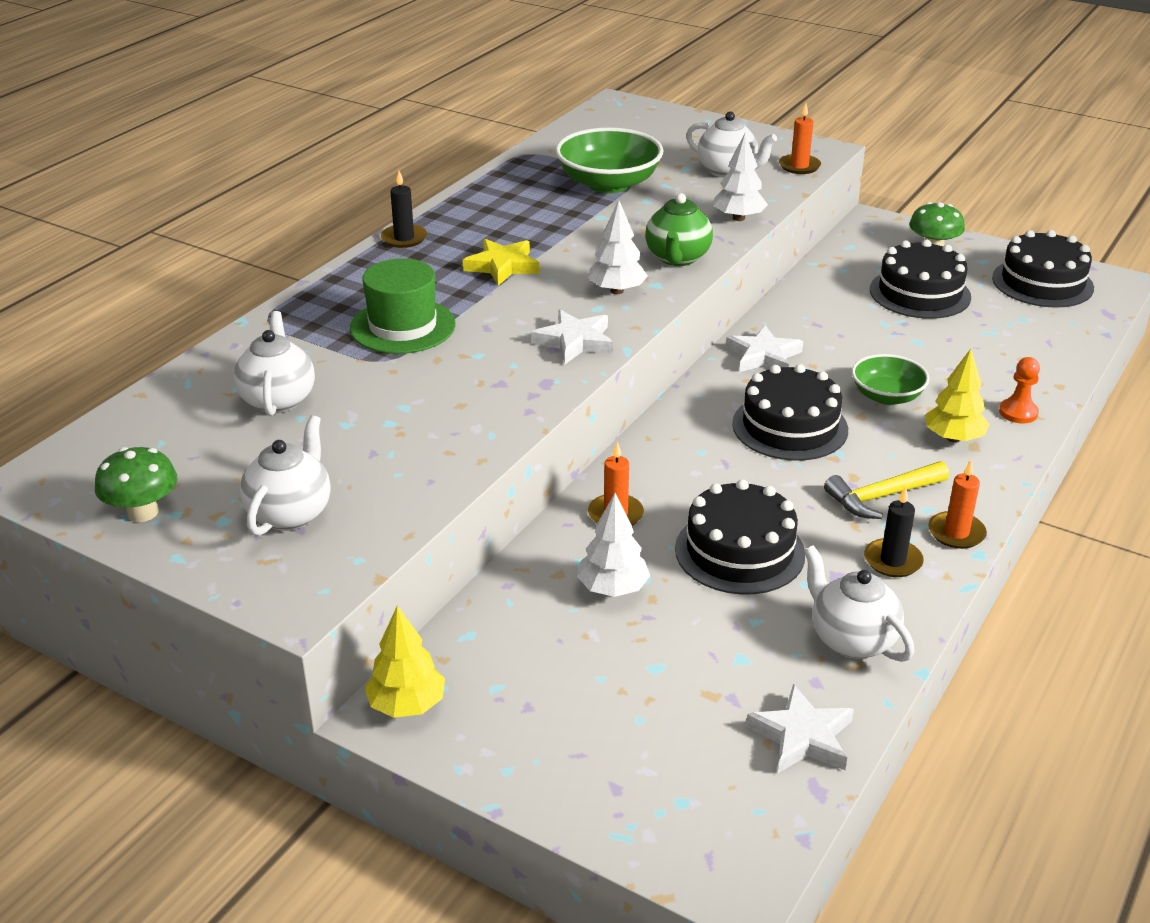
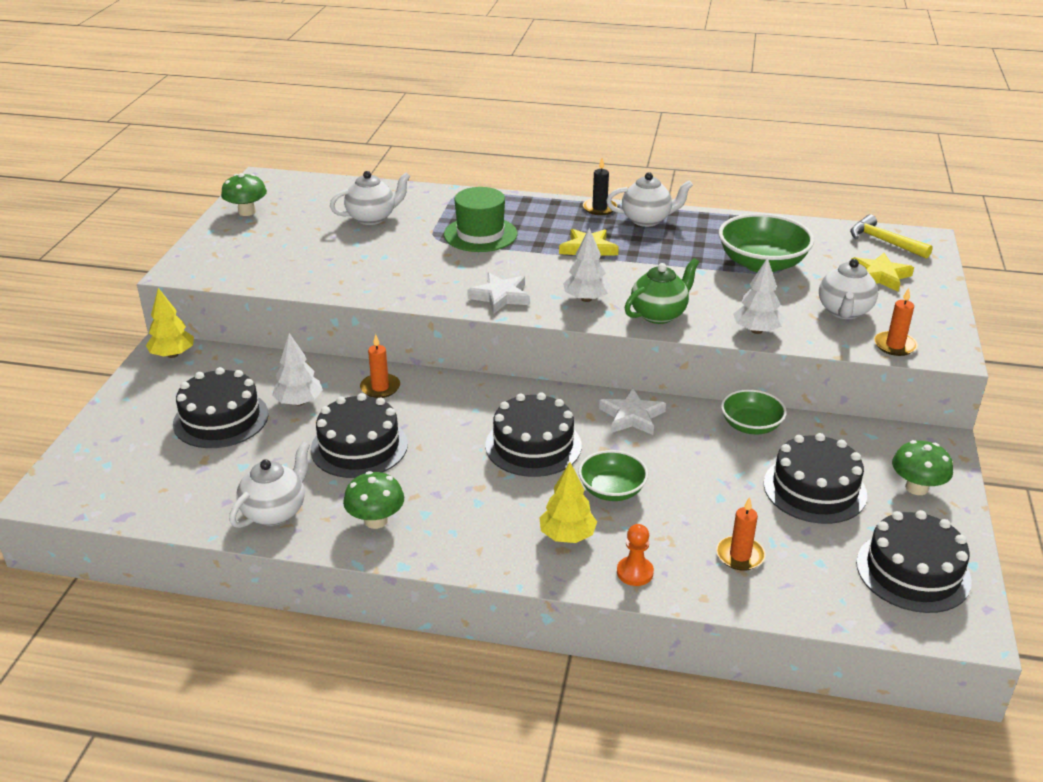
camera: 70 degrees right, 0 degrees up
(290, 513) = (259, 249): white teapot -> white teapot (647, 220)
(617, 668) = (221, 419): none -> black cake
(672, 139) = (880, 276): none -> yellow star
(677, 258) = (659, 314): green teapot -> green teapot turned 150 degrees clockwise
(802, 736) = (171, 503): white star -> none
(809, 297) = (751, 426): none -> green bowl
(882, 497) = (459, 505): yellow hammer -> yellow hammer (884, 241)
(892, 561) = (376, 520): black candle -> green mushroom
(956, 533) = (426, 551): orange candle -> orange candle (740, 555)

